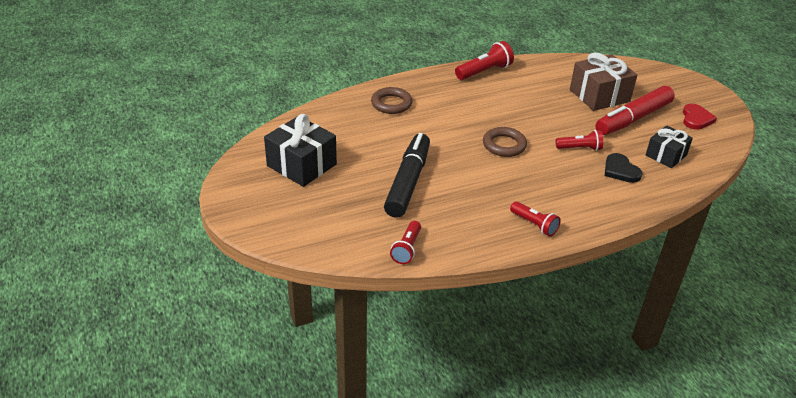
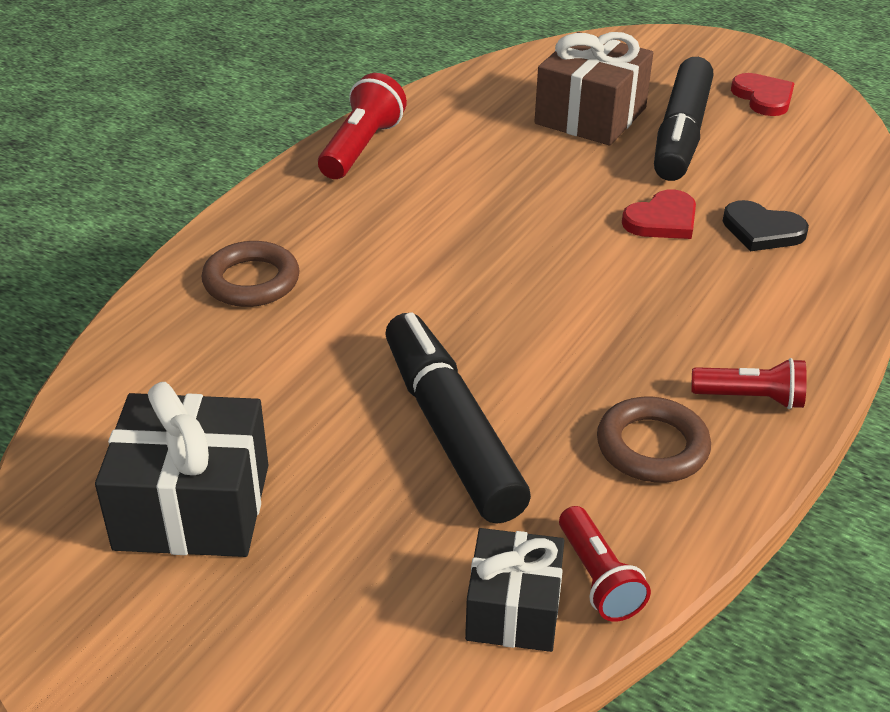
camera: 35 degrees left, 0 degrees up
(504, 145) = (540, 270): brown ring -> brown ring (652, 447)
(579, 148) = (662, 220): red flashlight -> red heart
(633, 119) = (680, 134): red marker -> black marker
(666, 155) = (792, 175): black gift -> black gift (513, 609)

